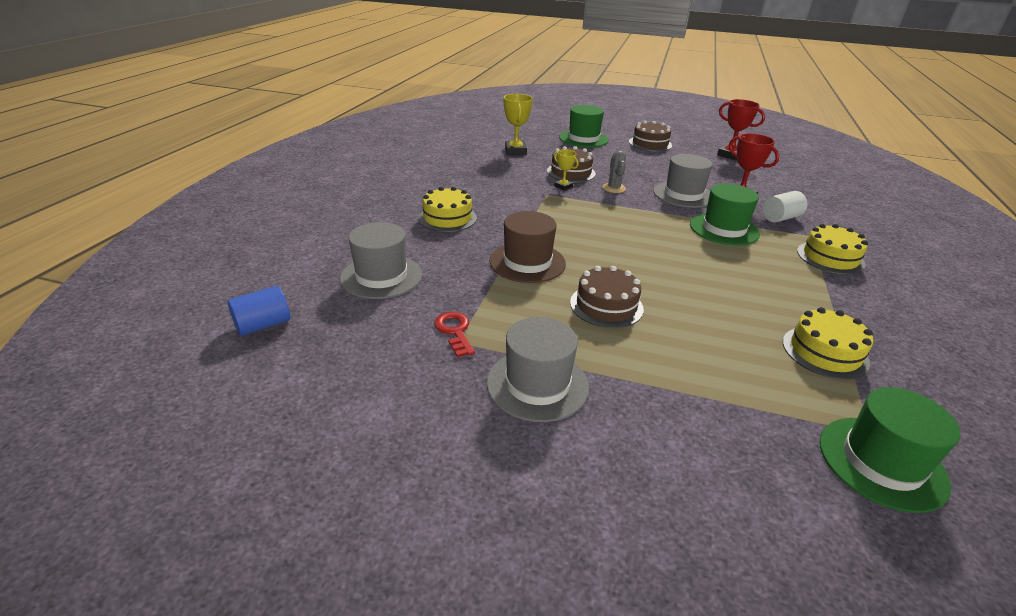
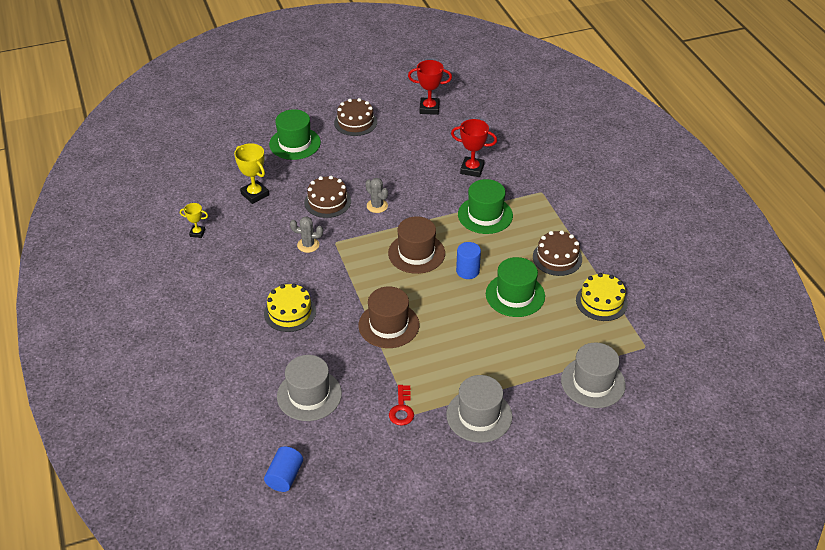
camera: 35 degrees left, 10 degrees up
(455, 331) = (402, 409): red key -> red key turned 120 degrees counterclockwise
(520, 188) = (308, 245): none -> grey cactus
(563, 186) = (338, 225): yellow trophy -> yellow trophy (197, 233)
(606, 305) = (467, 335): brown cake -> brown cake (557, 258)
(618, 227) = (416, 253): none -> brown hat
(661, 258) = (467, 271): none -> blue cylinder
(683, 194) = (432, 186): grey hat -> grey hat (593, 382)
(780, 218) = (512, 180): white cylinder -> none
(830, 257) = (564, 210): yellow cake -> none
(881, 462) = (657, 362): green hat -> green hat (515, 295)

